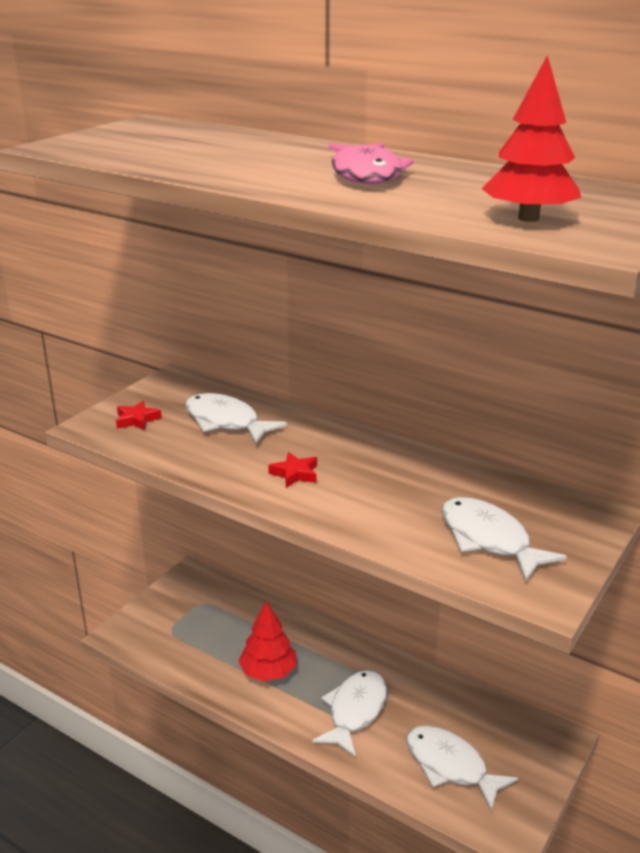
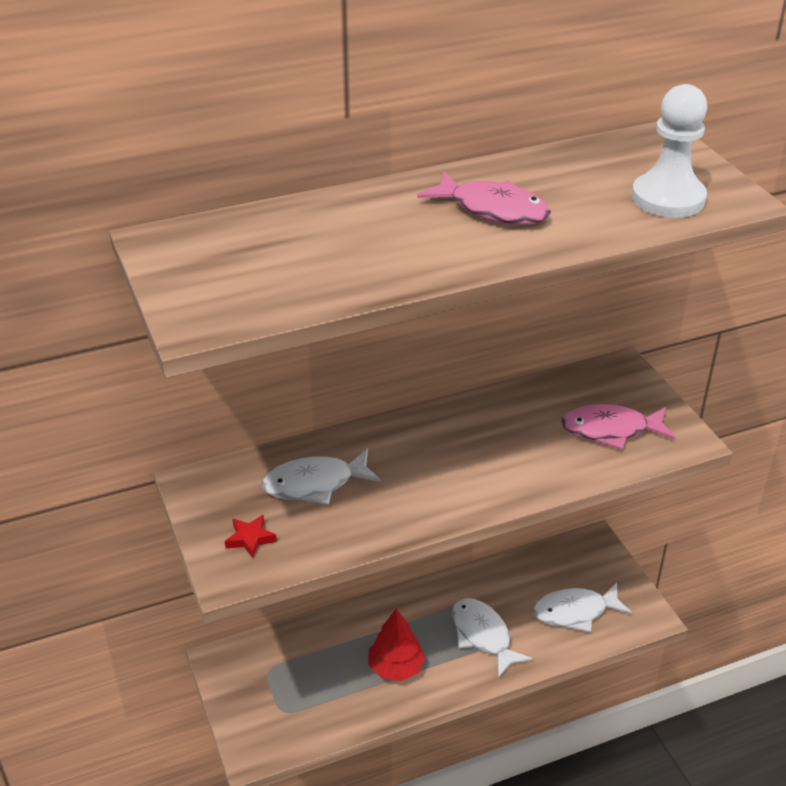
camera: 55 degrees left, 10 degrees up
(295, 474) = (440, 482): red star -> none
(489, 539) = (610, 430): white fish -> pink fish
(528, 218) = (668, 198): red tree -> white pawn

